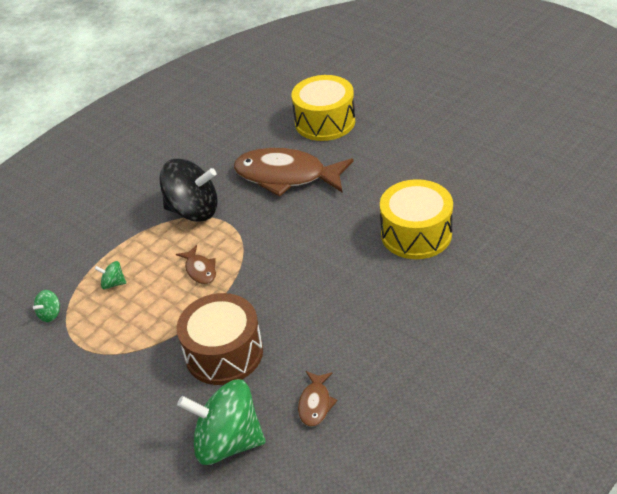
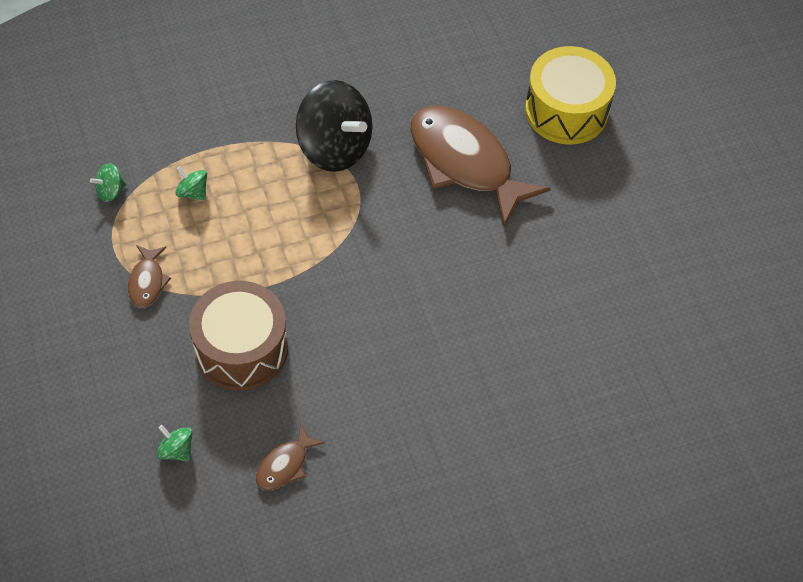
camera: 25 degrees right, 15 degrees up
(200, 270) = (287, 231): brown fish -> brown fish (147, 282)
(228, 442) = (176, 450): green spinning top -> green spinning top, size x0.42
(416, 234) = (543, 332): yellow drum -> none

